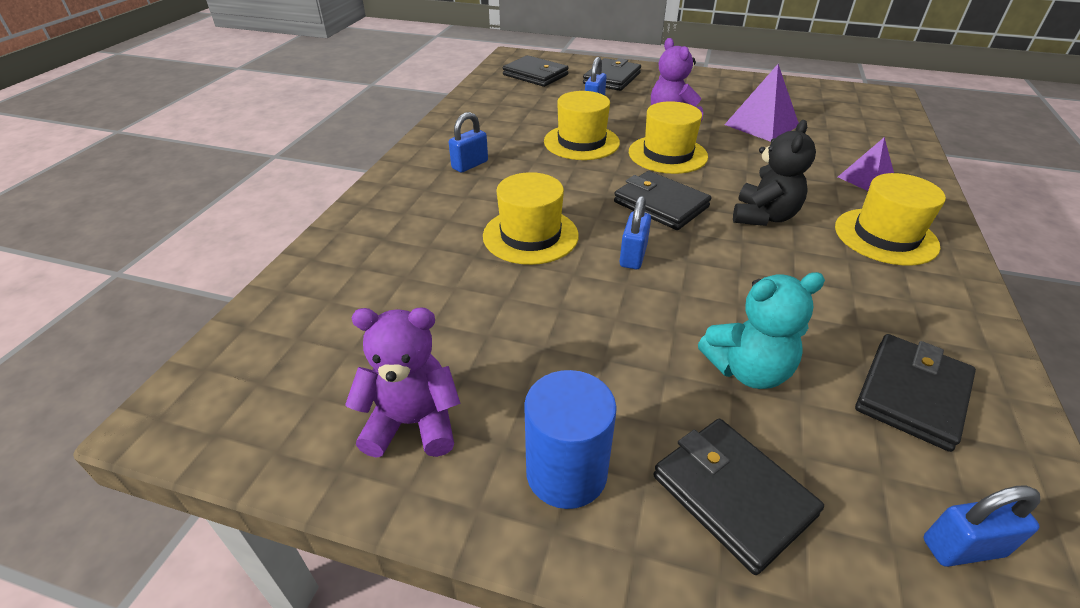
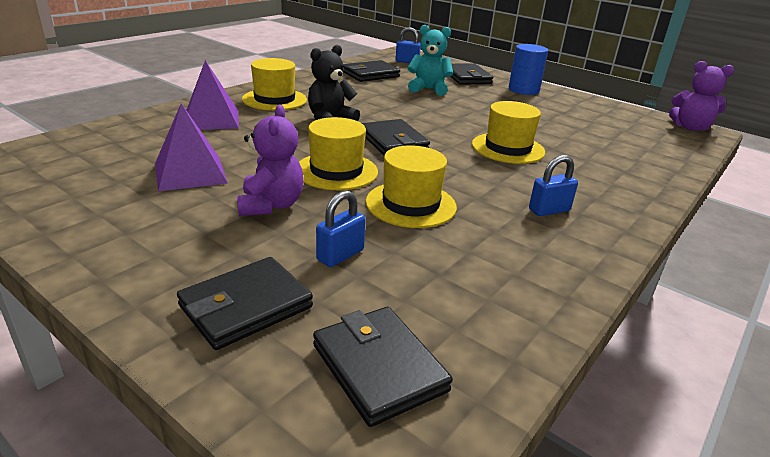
camera: 160 degrees left, 10 degrees down
(412, 423) = (586, 108): purple teddy bear -> purple teddy bear (690, 127)
(633, 256) = (443, 125): blue padlock -> none
(866, 179) = (211, 119): purple pyramid -> purple pyramid, size x1.55

